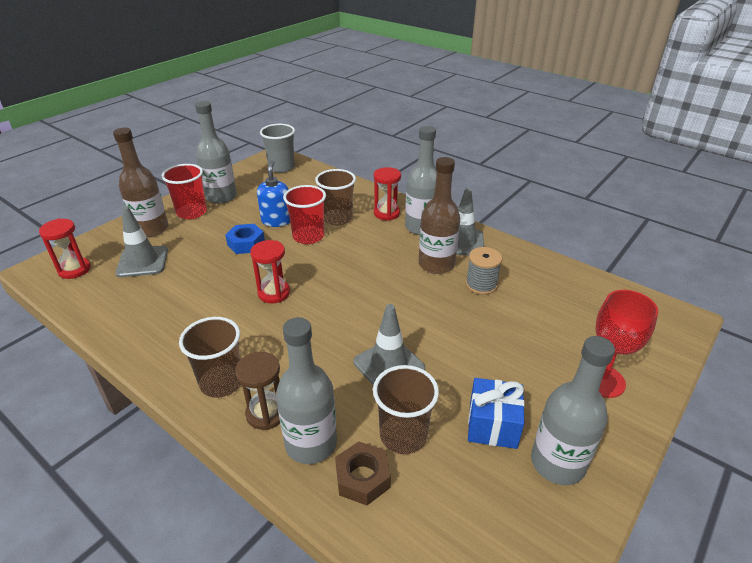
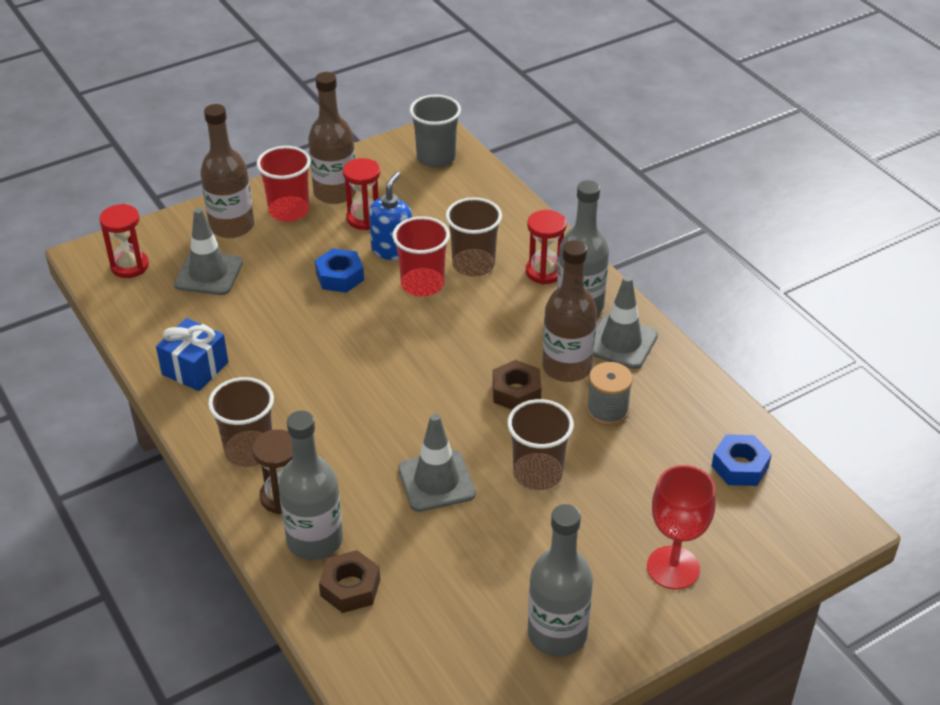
camera: 20 degrees right, 5 degrees up
(221, 197) = (335, 193): grey bottle -> brown bottle
(274, 293) = (346, 356): red hourglass -> red hourglass (364, 219)
(403, 435) = (412, 560): brown cup -> brown cup (537, 473)
(411, 288) = (516, 392): none -> brown nut
(492, 425) = (513, 577): blue gift -> blue gift (195, 368)
(591, 298) = (740, 466): none -> blue nut

